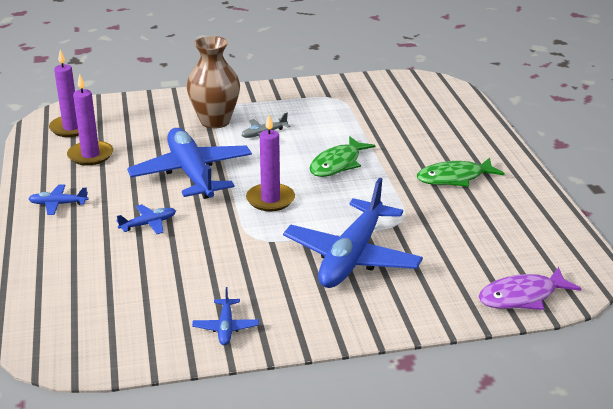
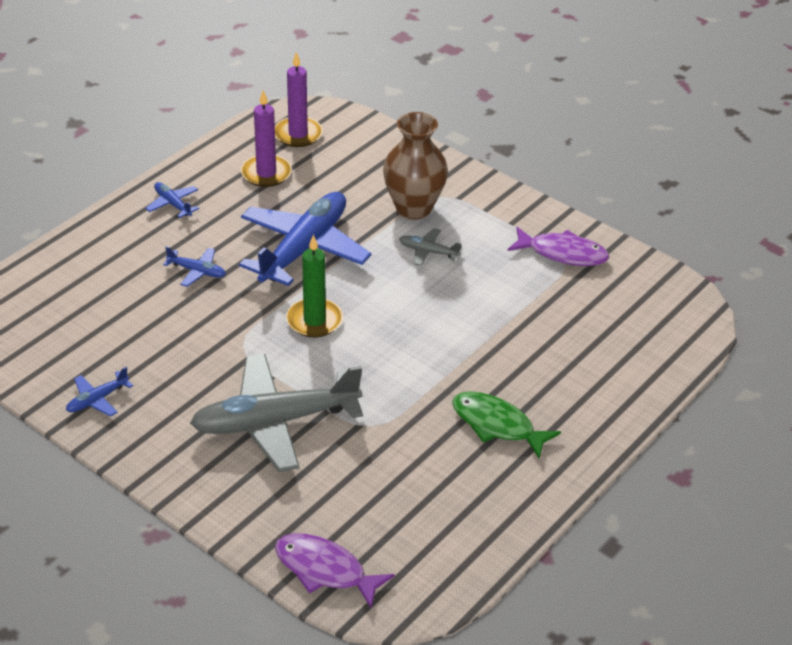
camera: 50 degrees right, 10 degrees up
(270, 200) = (314, 320): purple candle -> green candle
(330, 96) = (563, 253): none -> purple fish
(337, 164) = (428, 330): green fish -> none
(352, 257) = (275, 422): blue plane -> grey plane

